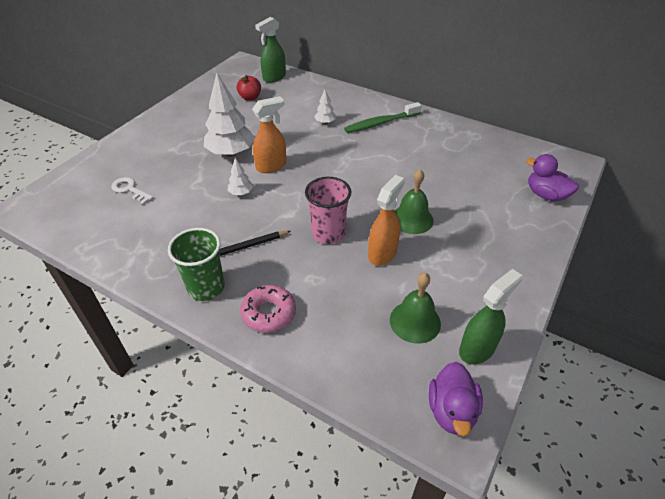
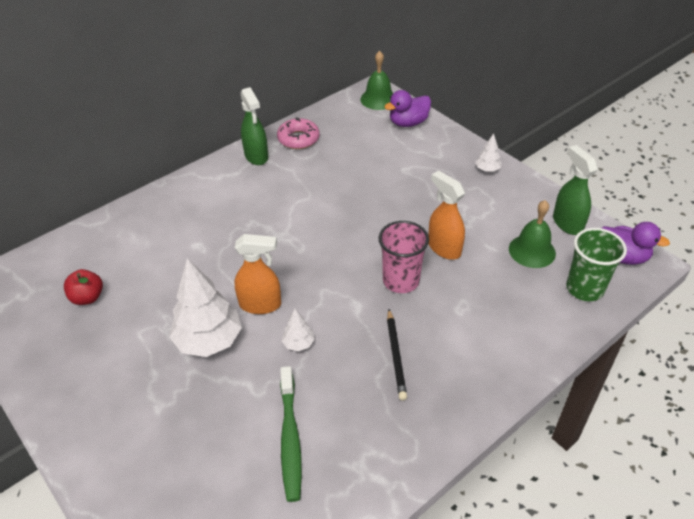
camera: 70 degrees left, 0 degrees up
(130, 189) = (229, 470): white key -> none
(206, 287) = (447, 402): green cup -> green cup (584, 288)
(269, 313) = (498, 352): pink donut -> pink donut (298, 139)
(271, 166) = (260, 304): orange spray bottle -> orange spray bottle turned 105 degrees clockwise
(274, 78) = (55, 262): green spray bottle -> green spray bottle (256, 156)
(325, 122) = (201, 236): white tree -> white tree (487, 169)
(380, 123) = (234, 190): green toothbrush -> green toothbrush (290, 438)
(412, 219) = (404, 214): green bell -> green bell (378, 99)

